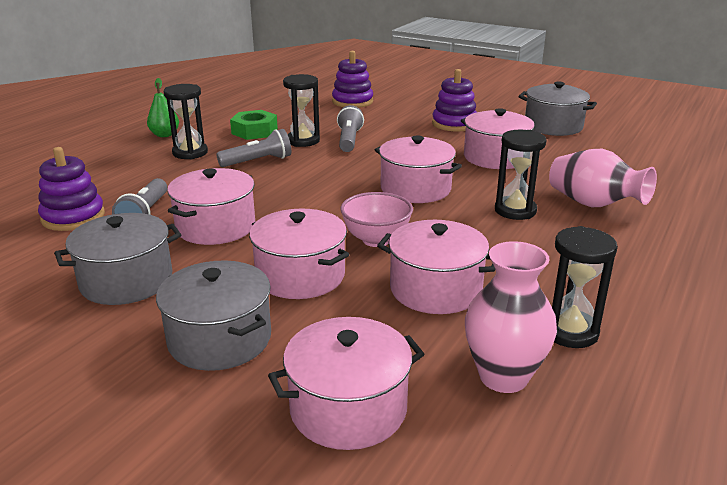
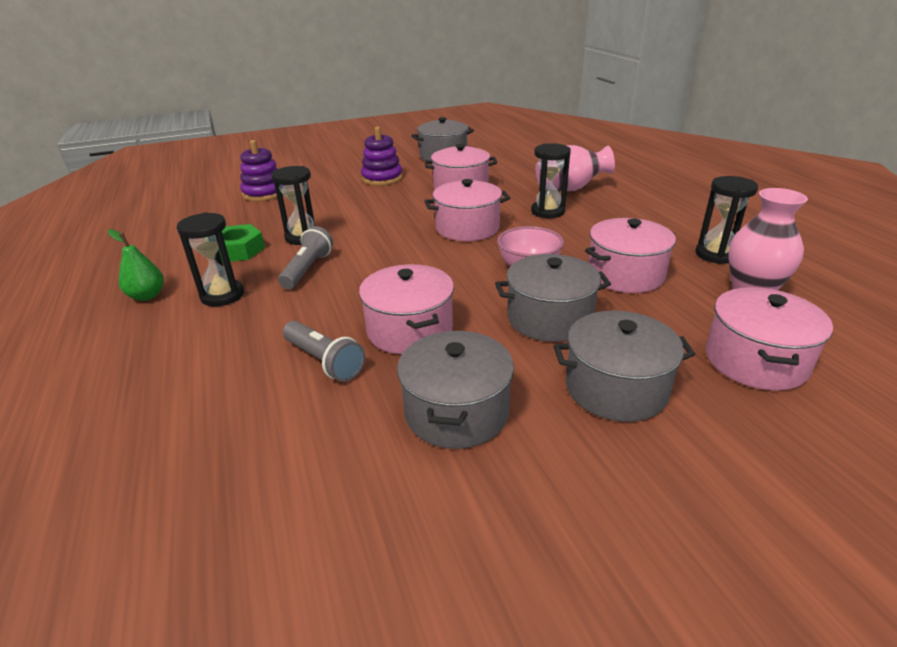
camera: 50 degrees left, 5 degrees up
(73, 217) = (257, 411): purple stacking toy -> none
(300, 276) = (549, 318): pink pot -> grey pot
(349, 140) = (338, 220): grey flashlight -> none

